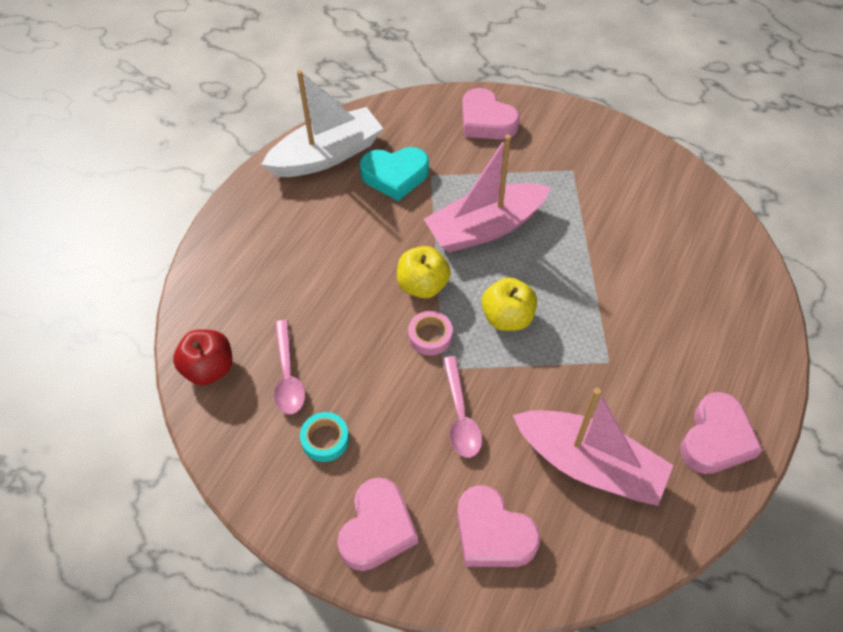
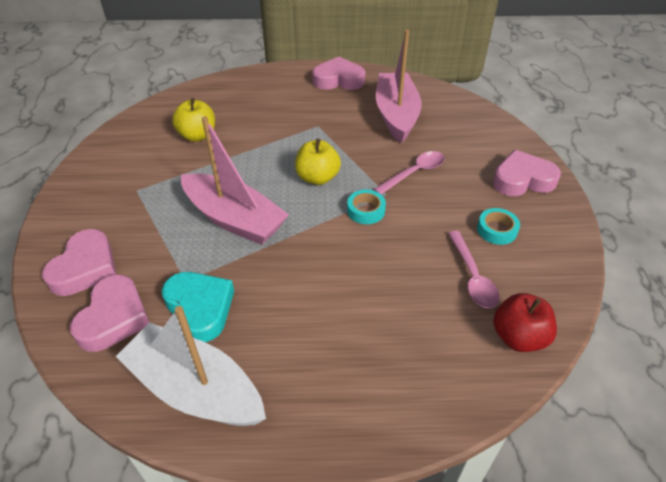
camera: 120 degrees left, 10 degrees down
(288, 376) = (473, 277): pink spoon -> pink spoon turned 120 degrees clockwise
(423, 285) = (322, 233): yellow apple -> yellow apple (197, 136)
(430, 336) = (366, 210): pink tape -> turquoise tape
(492, 533) = (473, 136): pink heart -> pink heart (114, 318)

